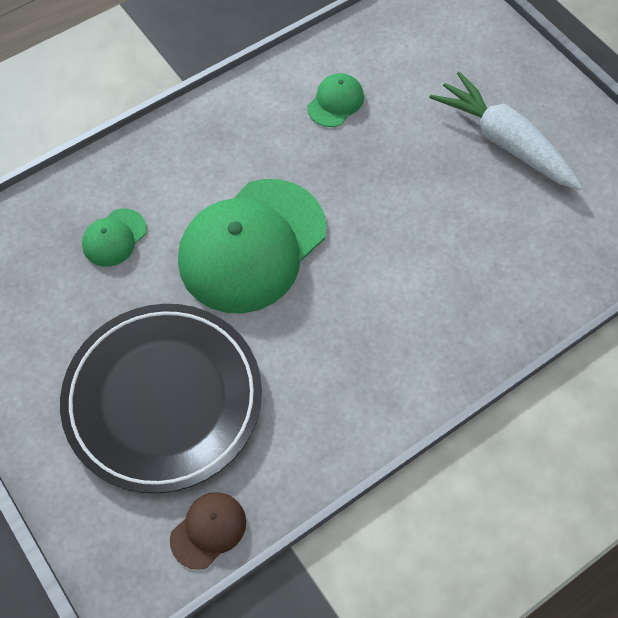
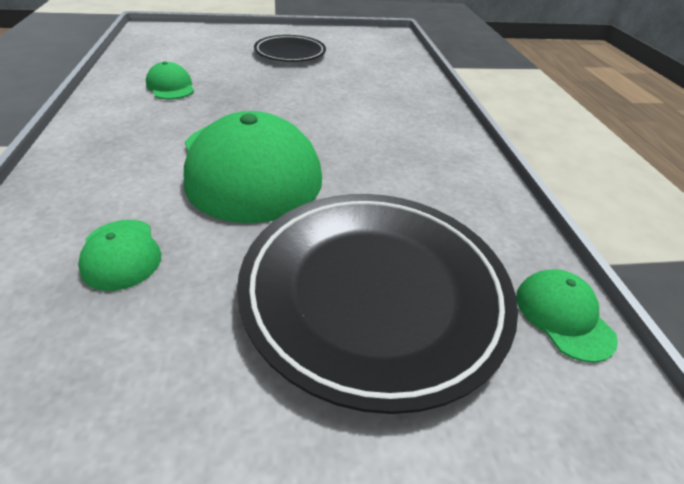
camera: 65 degrees left, 20 degrees down
(208, 530) = (563, 316): brown cap -> green cap
(504, 141) = (290, 53): white carrot -> black plate

